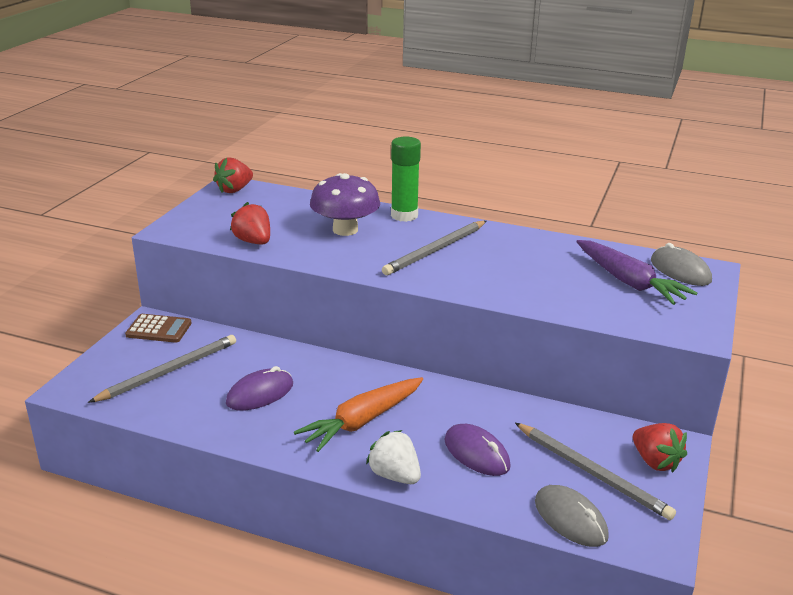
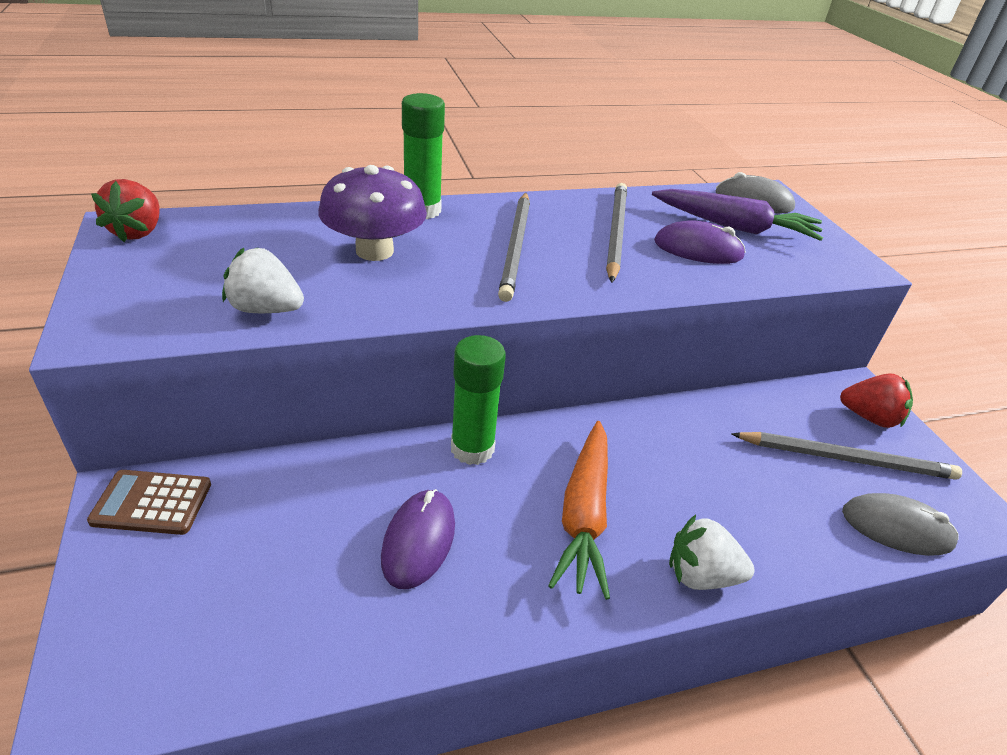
camera: 40 degrees left, 10 degrees up
(159, 329) = (152, 503): brown calculator -> brown calculator turned 150 degrees counterclockwise
(169, 371) = (243, 572): grey pencil -> grey pencil (615, 233)
(253, 242) = (266, 309): red strawberry -> white strawberry
(337, 367) = (472, 448): none -> green glue stick
(476, 453) = (736, 493): purple mouse -> purple mouse (698, 249)

